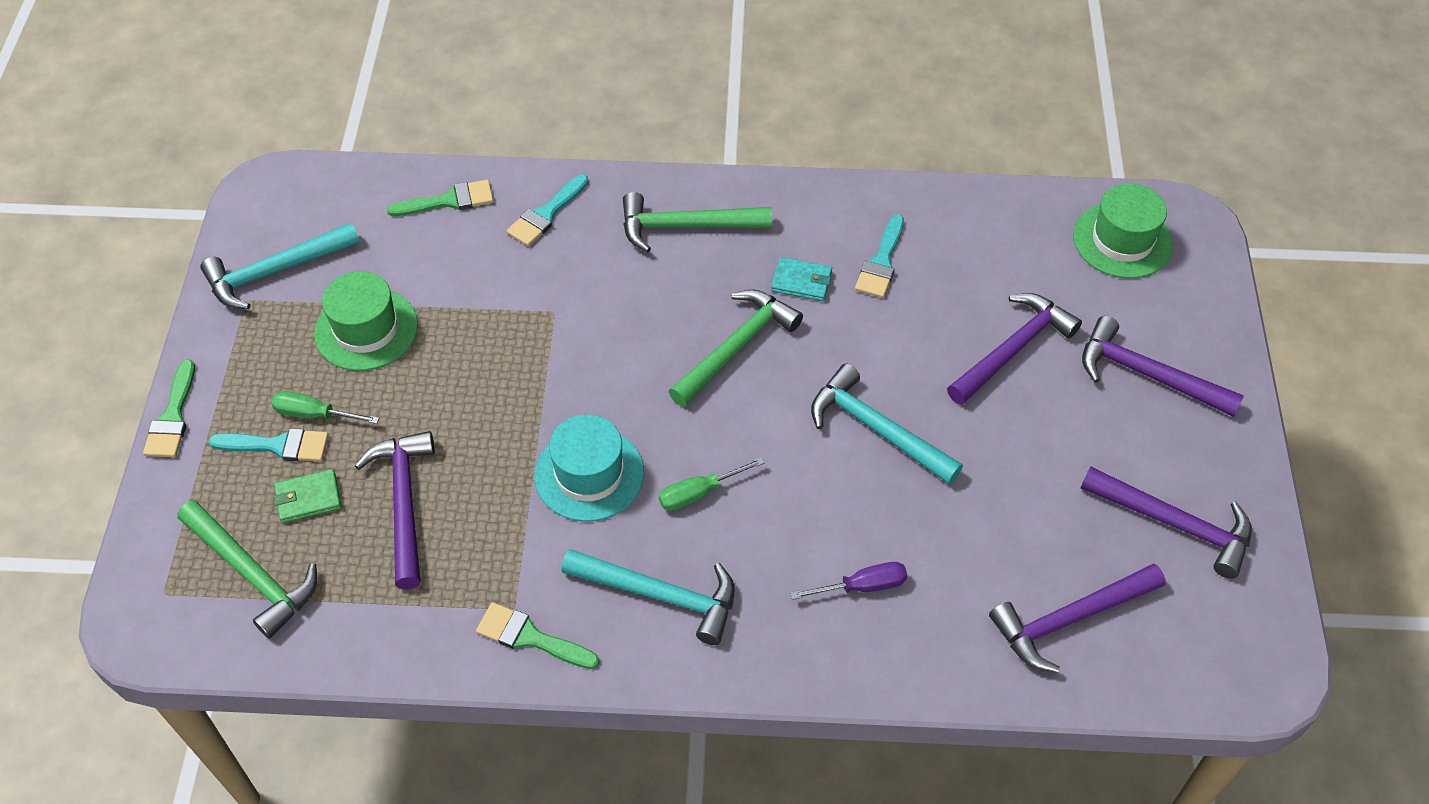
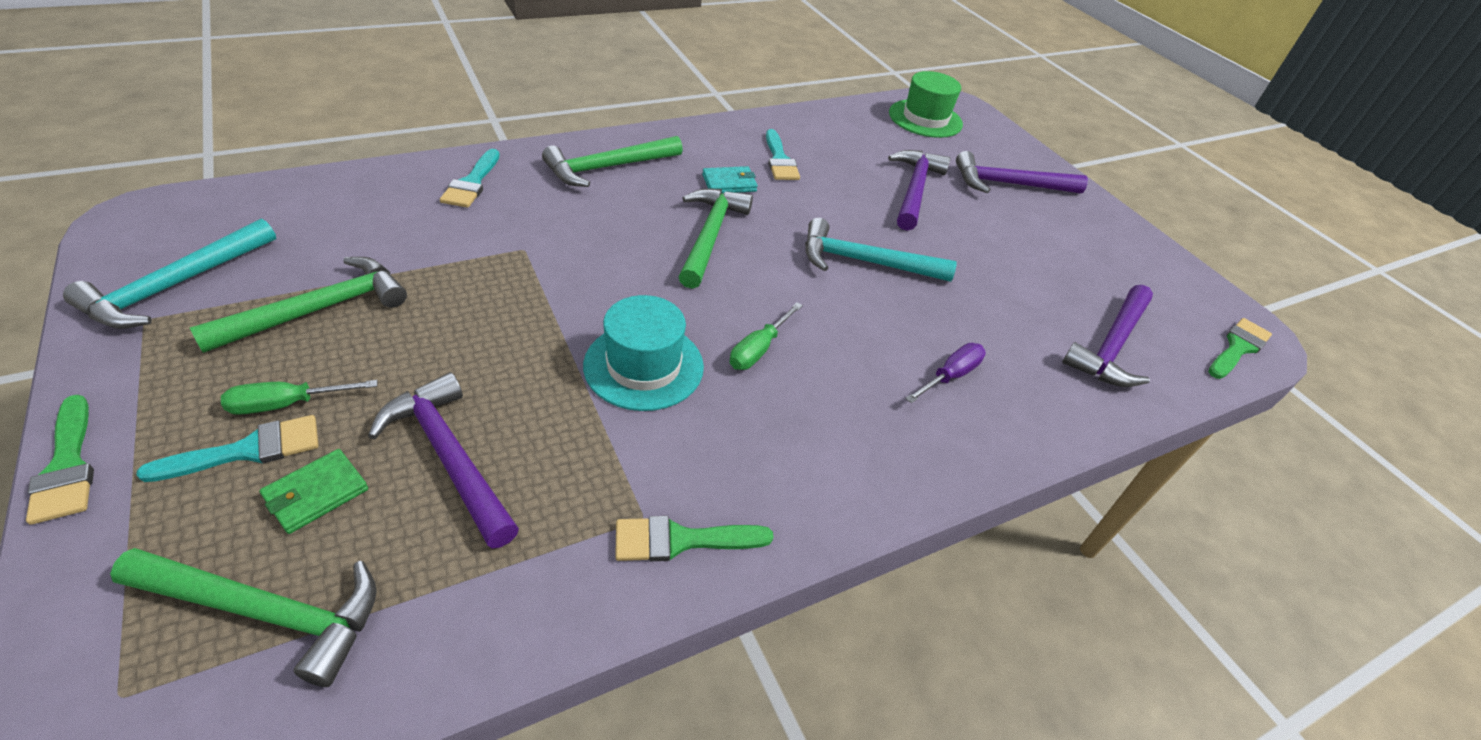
camera: 35 degrees left, 10 degrees down
(366, 329) = (319, 310): green hat -> green hammer
(449, 201) = (364, 191): green brush -> green brush (1238, 348)
(660, 595) = (787, 447): turquoise hammer -> none
(1174, 524) = (1111, 264): purple hammer -> none

